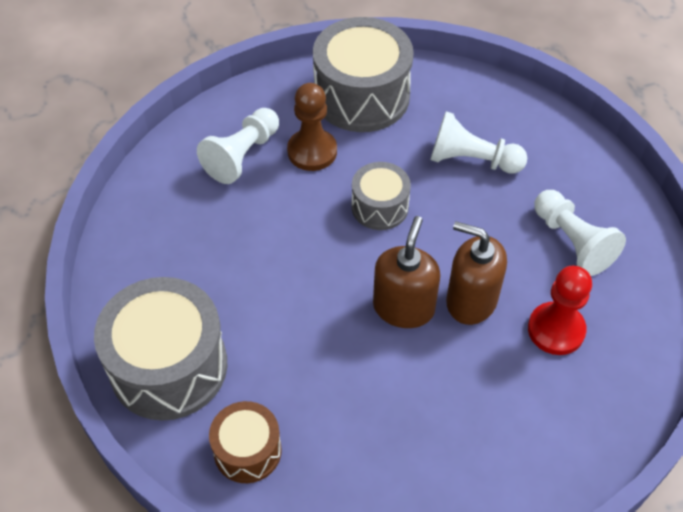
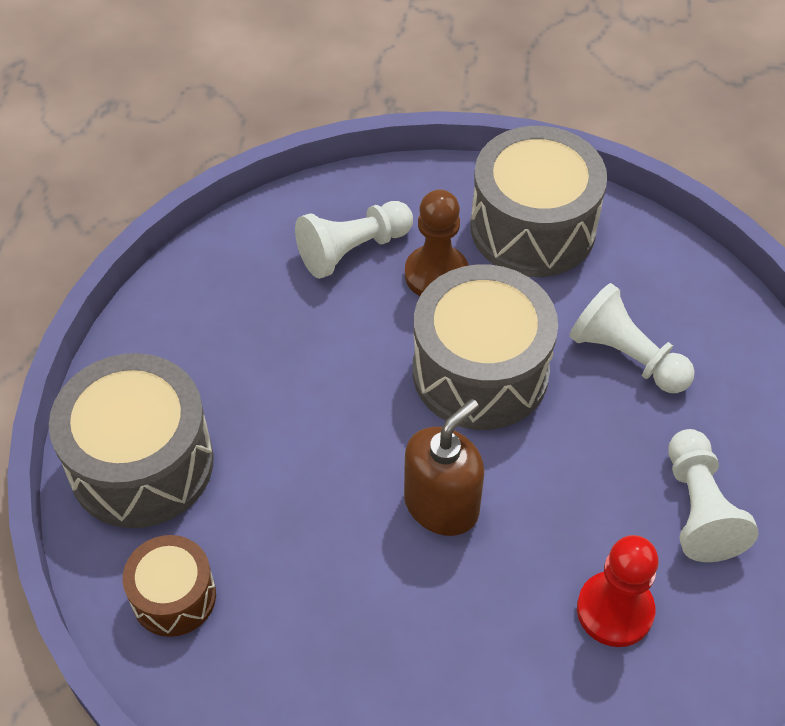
camera: 25 degrees right, 0 degrees up
(380, 207) = (480, 372): grey drum -> grey drum, size x1.83
(471, 300) = (528, 530): brown soap dispenser -> none

